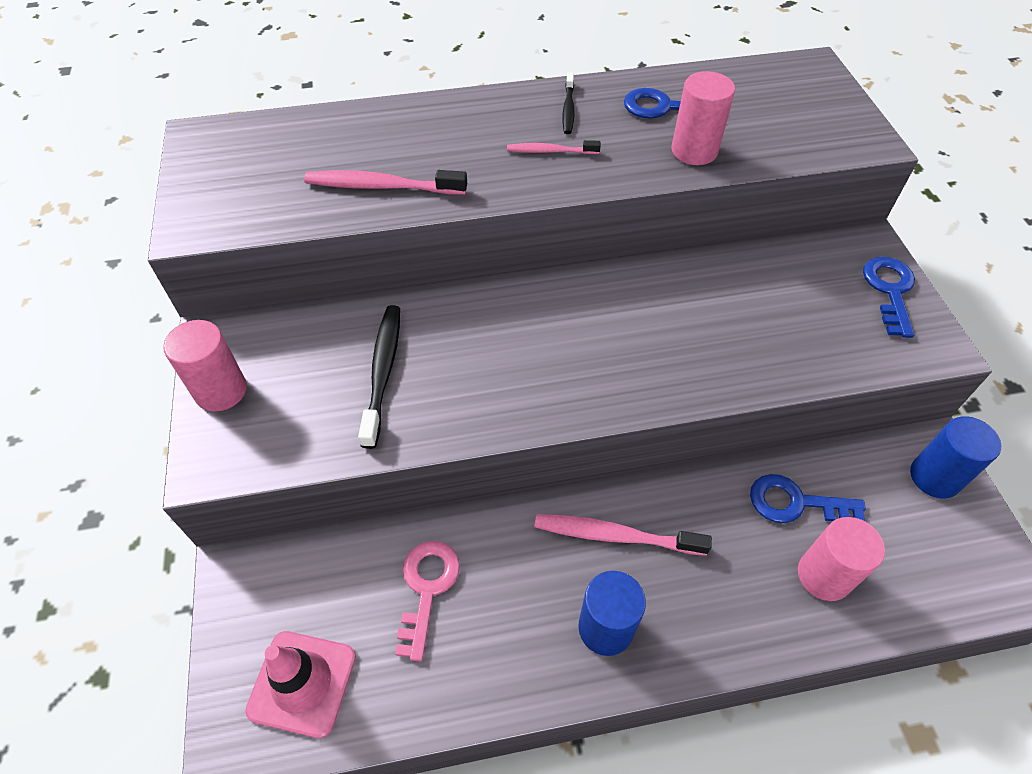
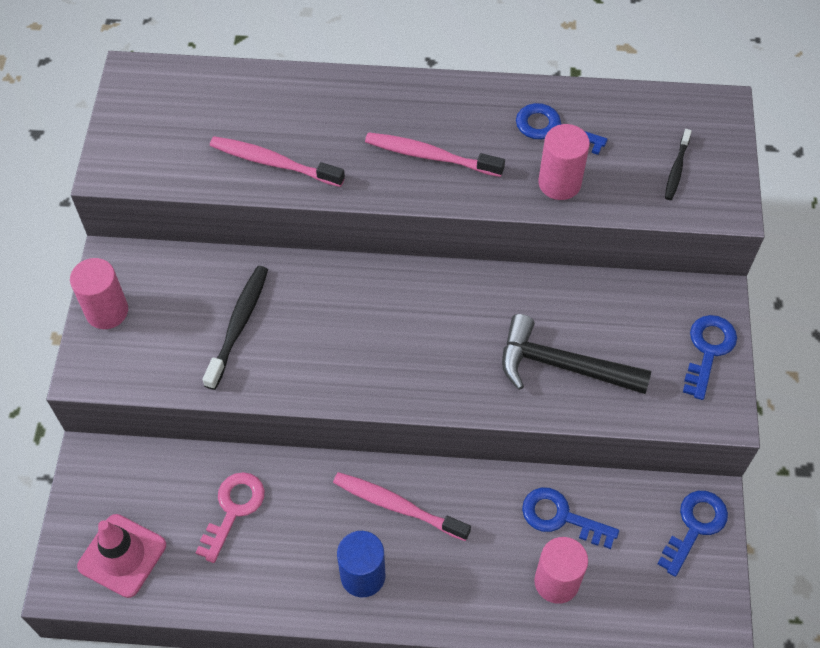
camera: 15 degrees right, 5 degrees up
(550, 151) = (430, 156): pink toothbrush -> pink toothbrush, size x1.68
(568, 109) = (464, 112): black toothbrush -> black toothbrush (676, 169)
(753, 336) = (562, 365): none -> black hammer
(934, 477) = (695, 526): blue cylinder -> blue key

